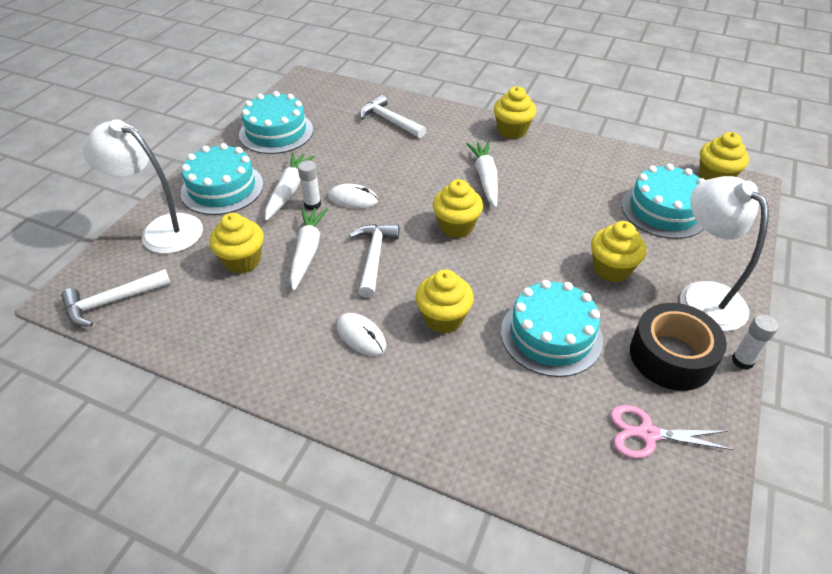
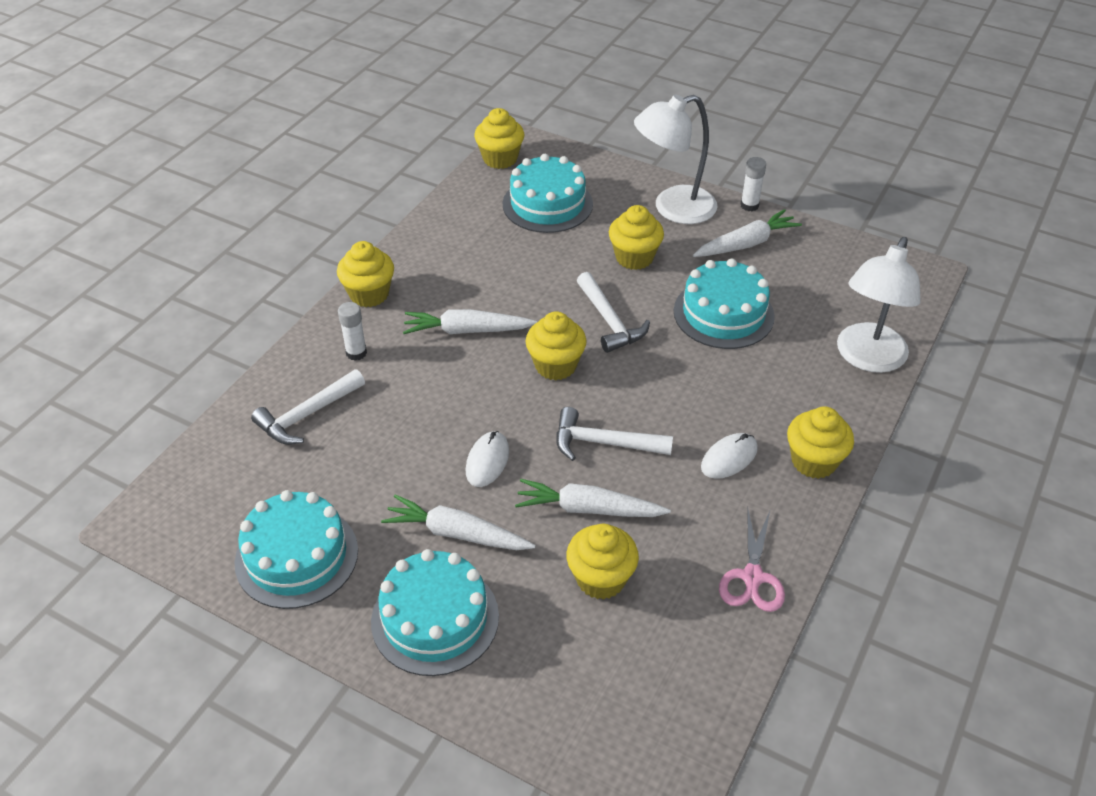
camera: 85 degrees left, 0 degrees up
(112, 301) = (674, 727): white hammer -> white hammer (609, 321)
(161, 230) = (526, 689): white lamp -> white lamp (867, 358)
(312, 204) = (492, 505): white glue stick -> white glue stick (356, 353)
(443, 318) = (702, 389): yellow cupcake -> yellow cupcake (813, 461)
(648, 434) = (830, 275): pink scissors -> pink scissors (752, 577)
(671, 356) = (746, 244): black tape -> white carrot

